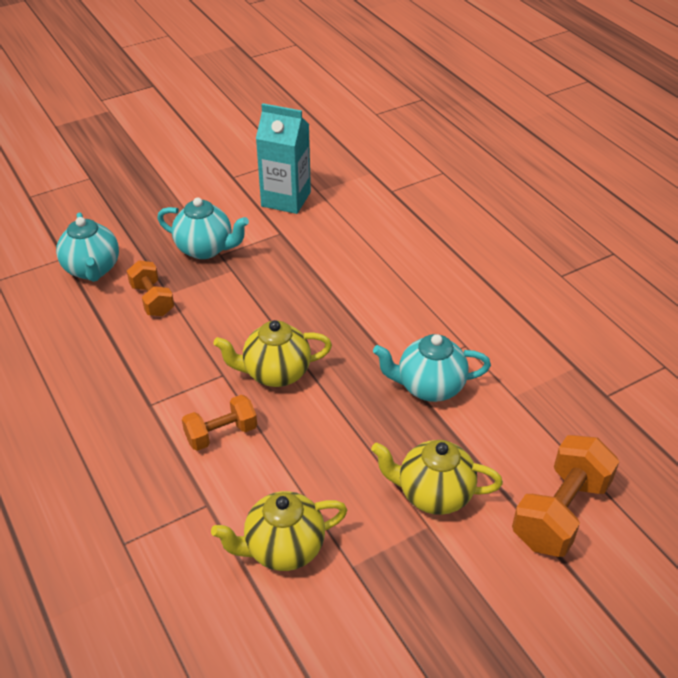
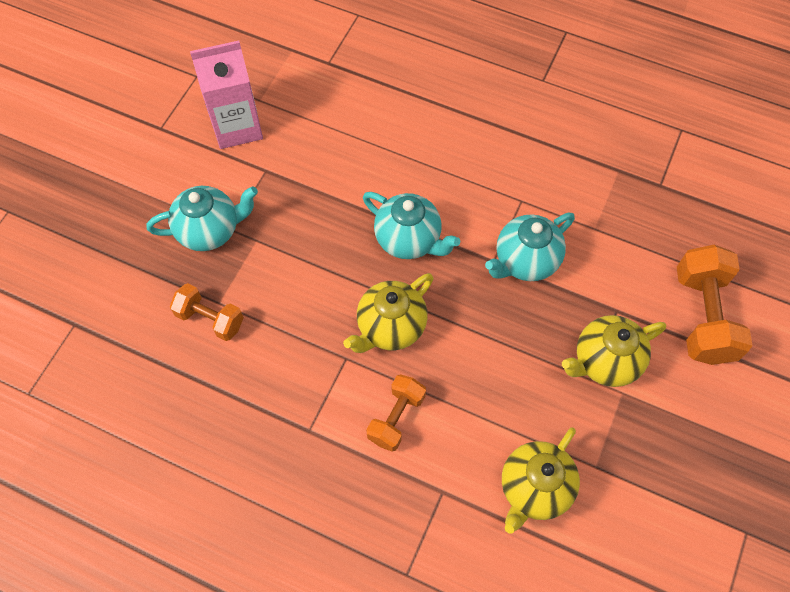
camera: 35 degrees left, 20 degrees up
(92, 269) = (118, 320): turquoise teapot -> turquoise teapot (409, 240)
(286, 199) = (237, 127): turquoise carton -> pink carton

